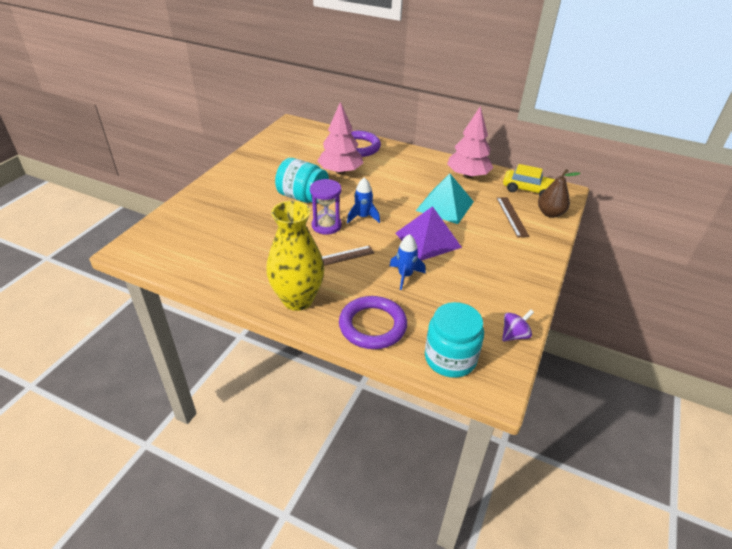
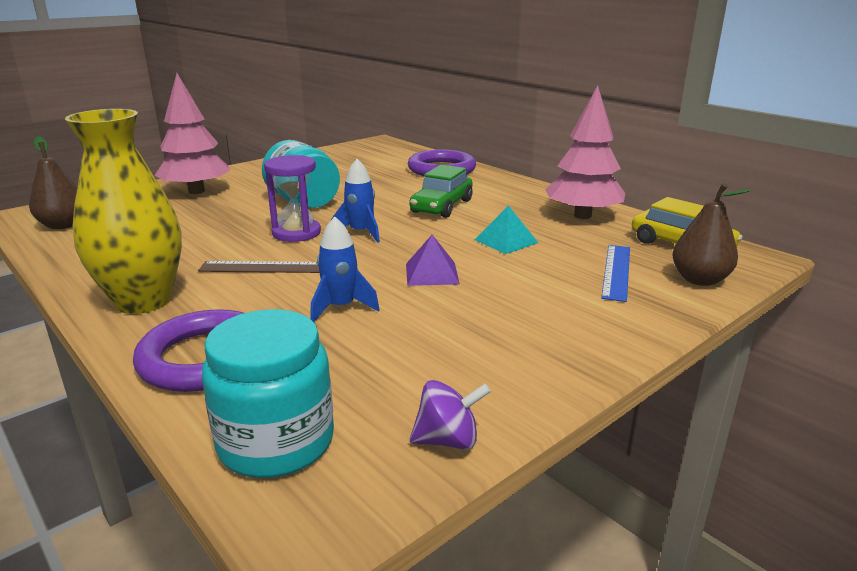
camera: 25 degrees right, 15 degrees down
(168, 254) = (63, 225): none -> brown pear
(340, 171) = (387, 187): pink tree -> pink tree (196, 191)
(388, 183) = (442, 206): none -> green car
(428, 240) = (432, 273): purple pyramid -> purple pyramid, size x0.58
(445, 206) = (506, 241): turquoise pyramid -> turquoise pyramid, size x0.58
(511, 216) = (616, 271): brown ruler -> blue ruler

